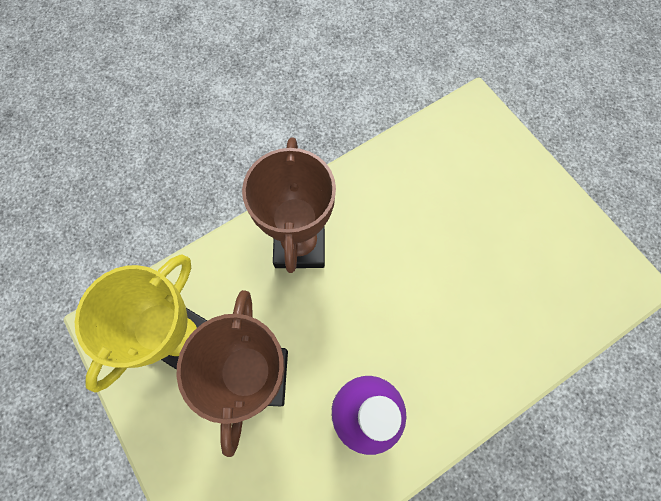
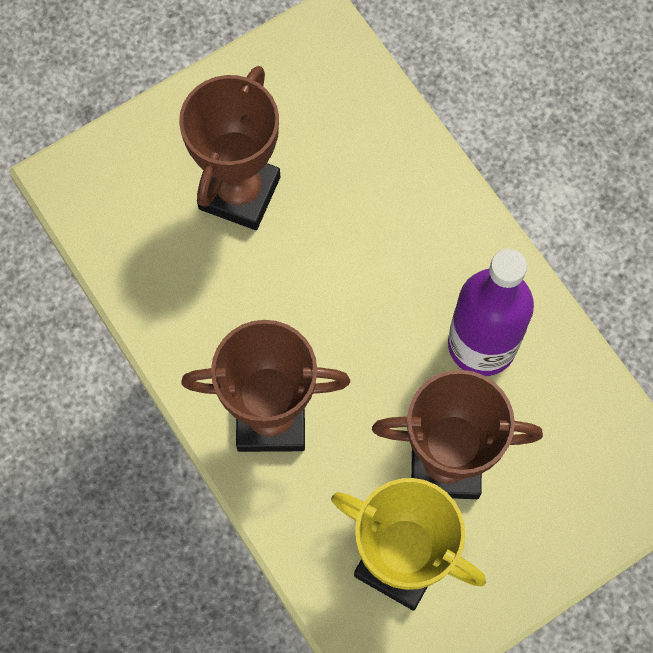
camera: 90 degrees left, 0 degrees up
(477, 220) = (239, 193): none -> brown trophy

